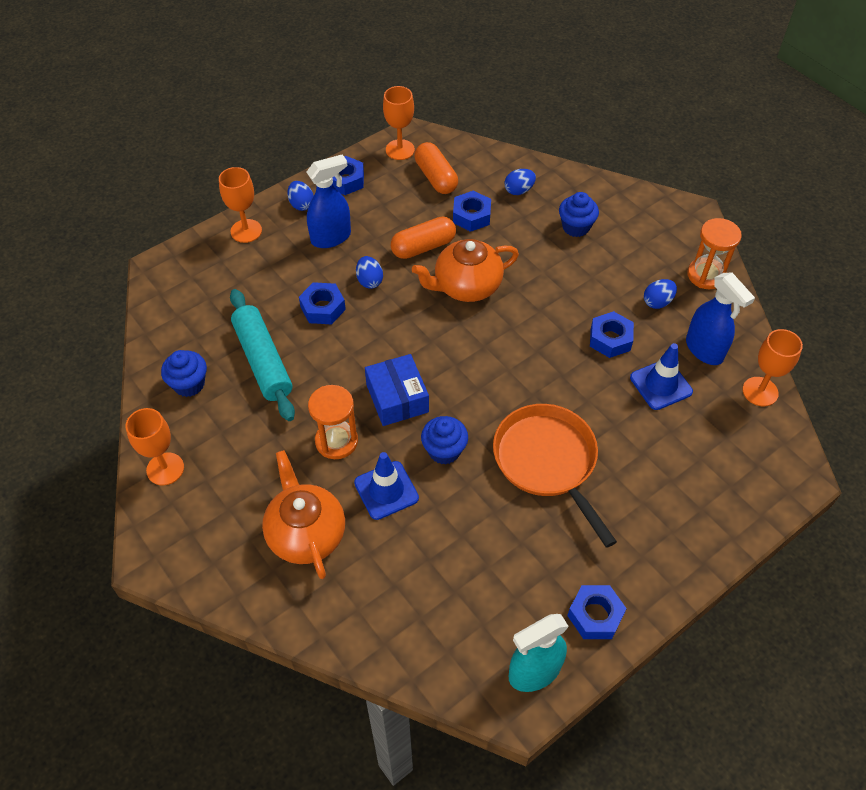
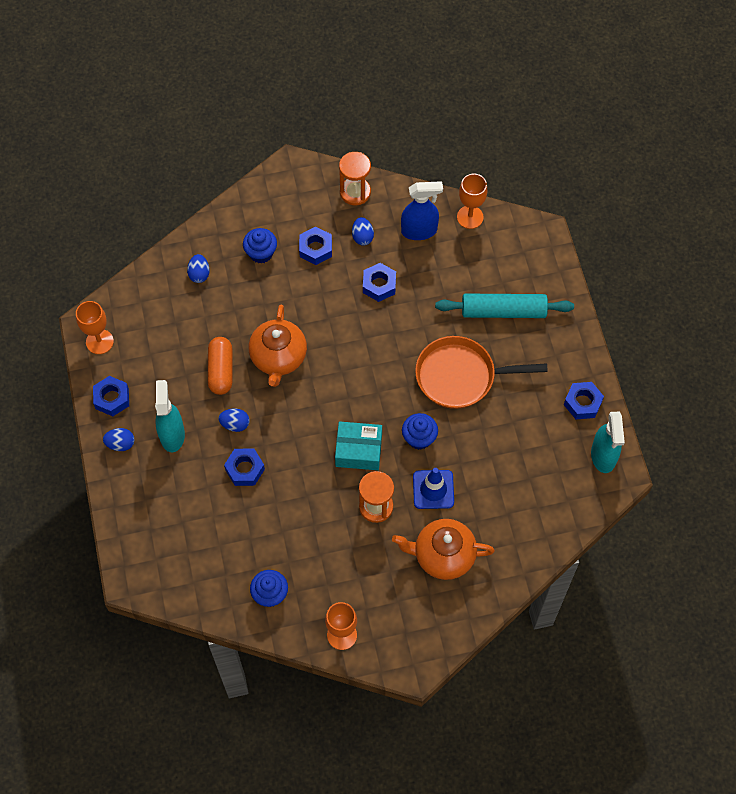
camera: 65 degrees left, 10 degrees up
(246, 231) = (127, 498): orange goblet -> none
(263, 361) = (275, 532): turquoise rolling pin -> turquoise rolling pin (503, 311)
(331, 237) = (172, 435): blue spray bottle -> turquoise spray bottle
(397, 398) = (358, 450): blue box -> turquoise box
(436, 177) = (149, 328): orange capsule -> none
(471, 216) = (207, 321): blue nut -> blue nut (315, 249)
(661, 385) = (434, 274): blue traffic cone -> none

